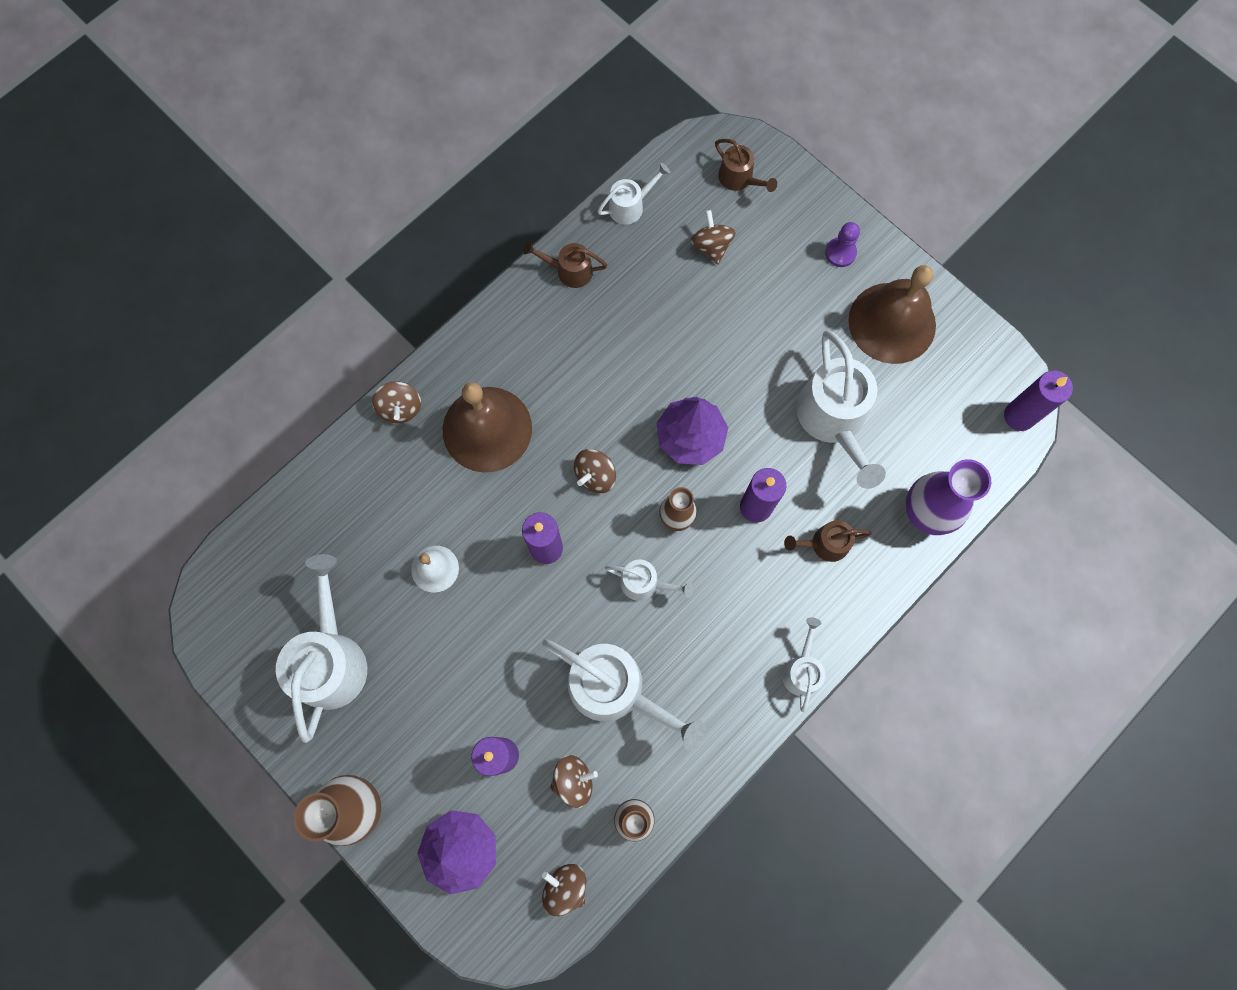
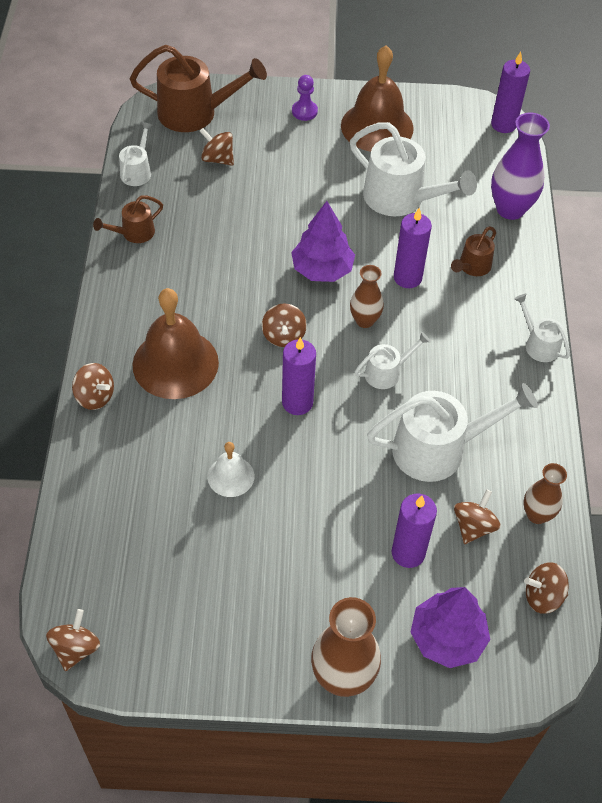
camera: 45 degrees left, 20 degrees down
(206, 612) = (76, 648): none -> brown spinning top
(332, 658) = (214, 596): white watering can -> none
(739, 179) = (196, 113): brown watering can -> brown watering can, size x1.93

